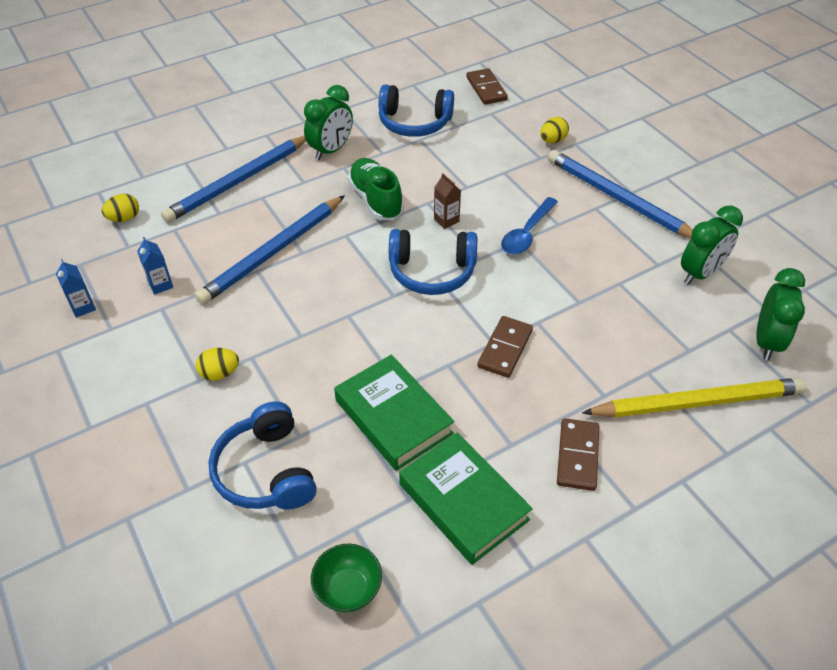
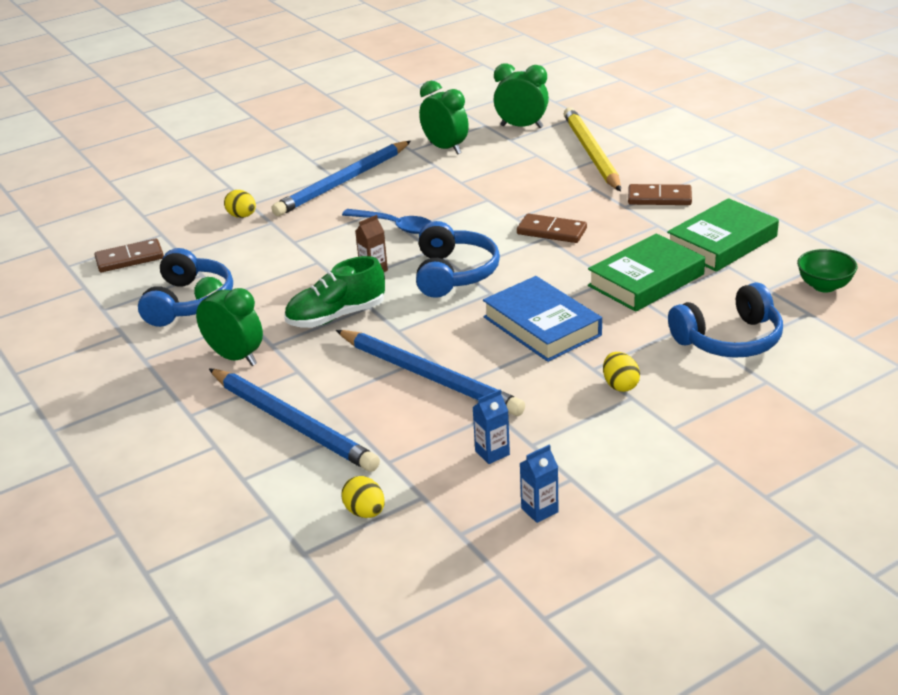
camera: 90 degrees left, 15 degrees down
(328, 327) = (542, 326): none -> blue book

